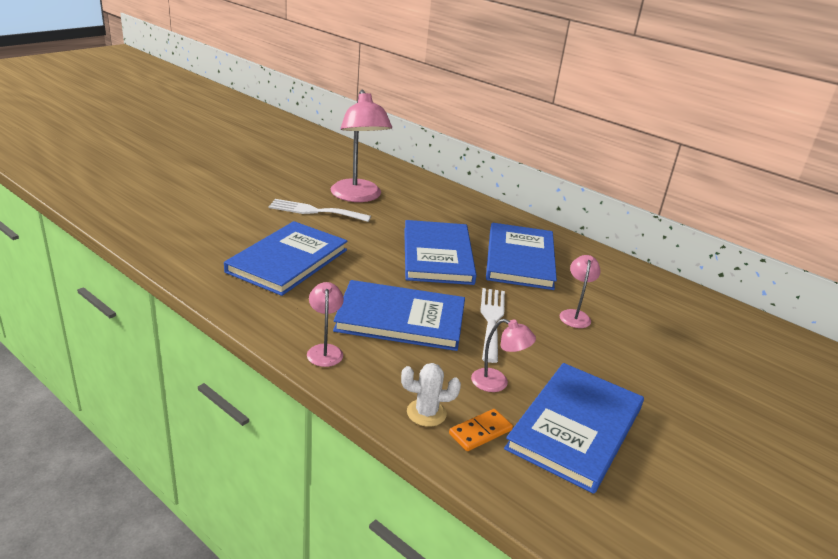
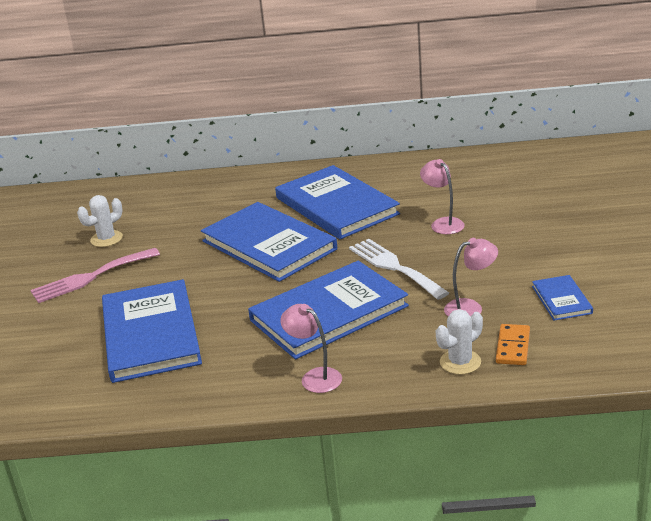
camera: 35 degrees left, 0 degrees up
(315, 211) = (90, 277): white fork -> pink fork
(358, 197) = (106, 239): pink lamp -> white cactus
(575, 428) = (561, 300): blue book -> blue book, size x0.46

